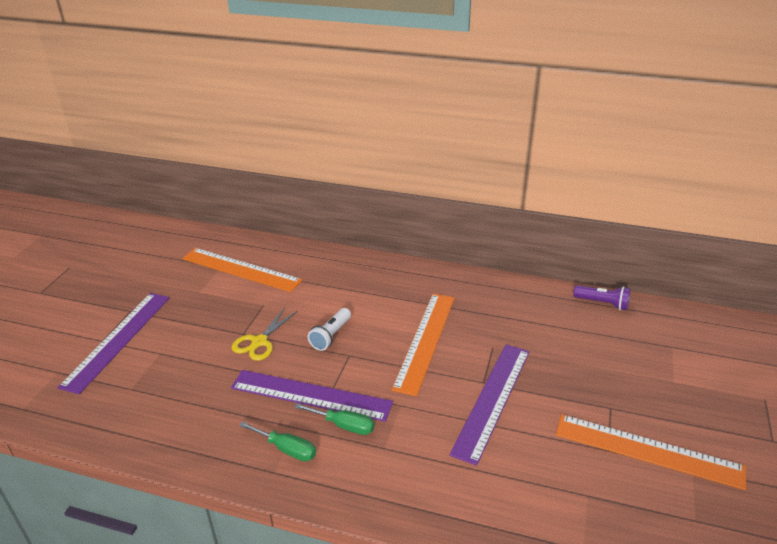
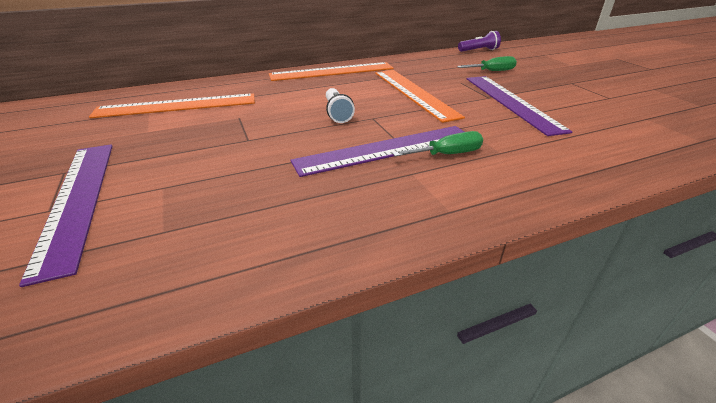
camera: 40 degrees left, 0 degrees up
(259, 342) = (275, 138): yellow scissors -> none
(287, 449) = (432, 190): green screwdriver -> green screwdriver (492, 71)
(648, 450) = (623, 90): orange ruler -> orange ruler (332, 71)

